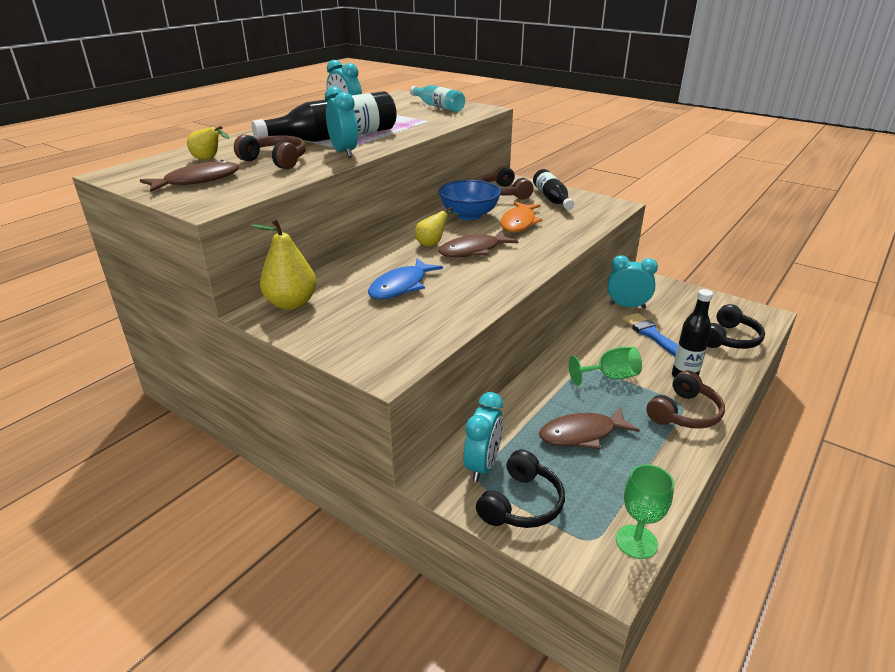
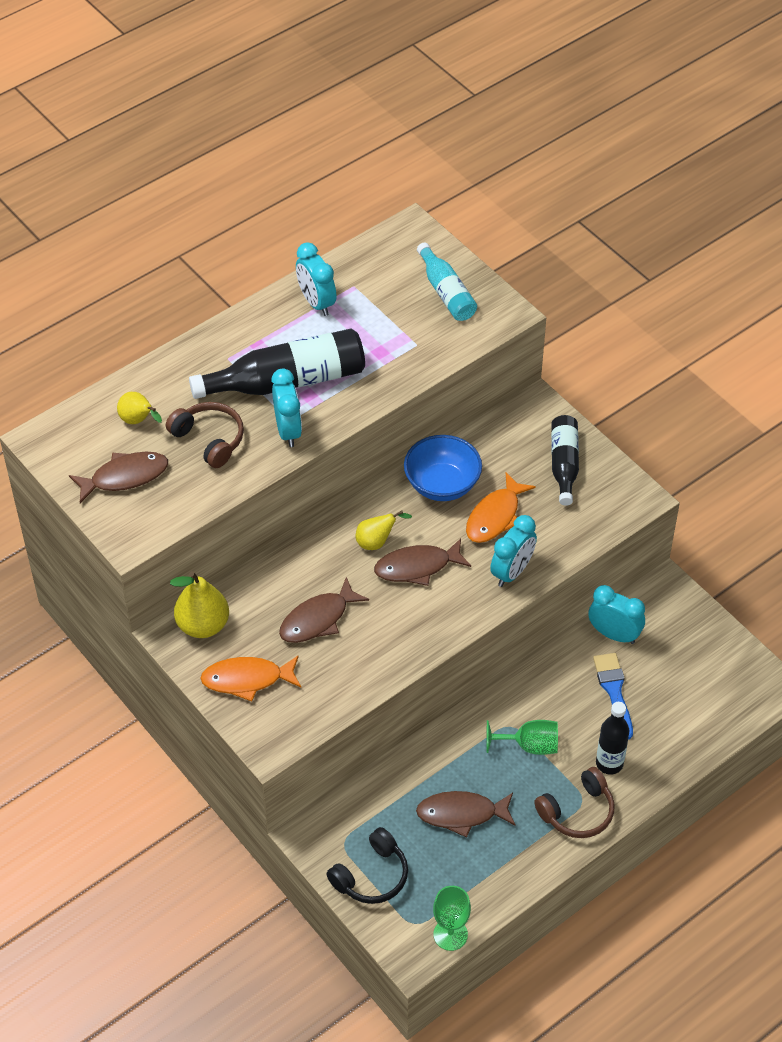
camera: 15 degrees right, 20 degrees up
(345, 330) = (247, 679): none -> orange fish
(401, 286) = (318, 619): blue fish -> brown fish
(482, 465) = (353, 828): turquoise clock -> turquoise clock (512, 572)
(504, 193) = (509, 436): brown headphones -> none
(729, 339) = (699, 718): black headphones -> none

